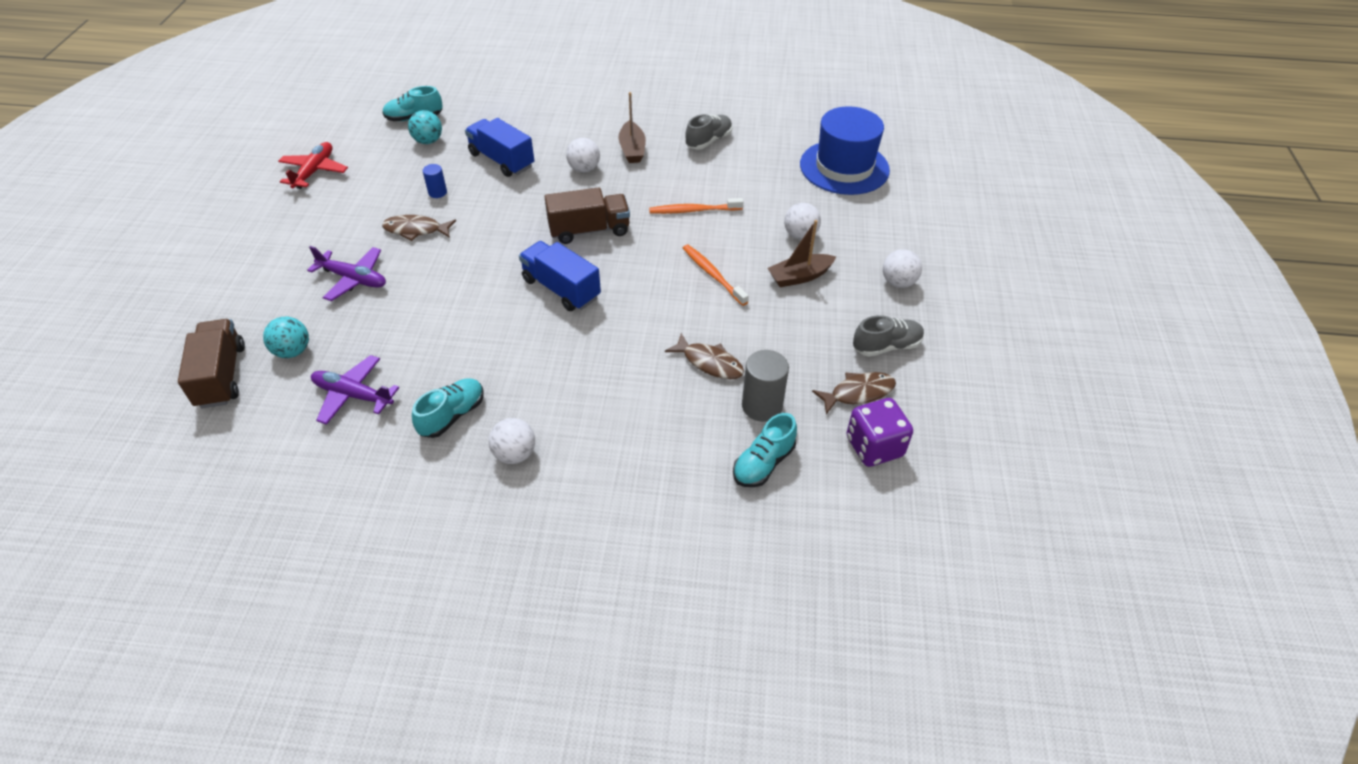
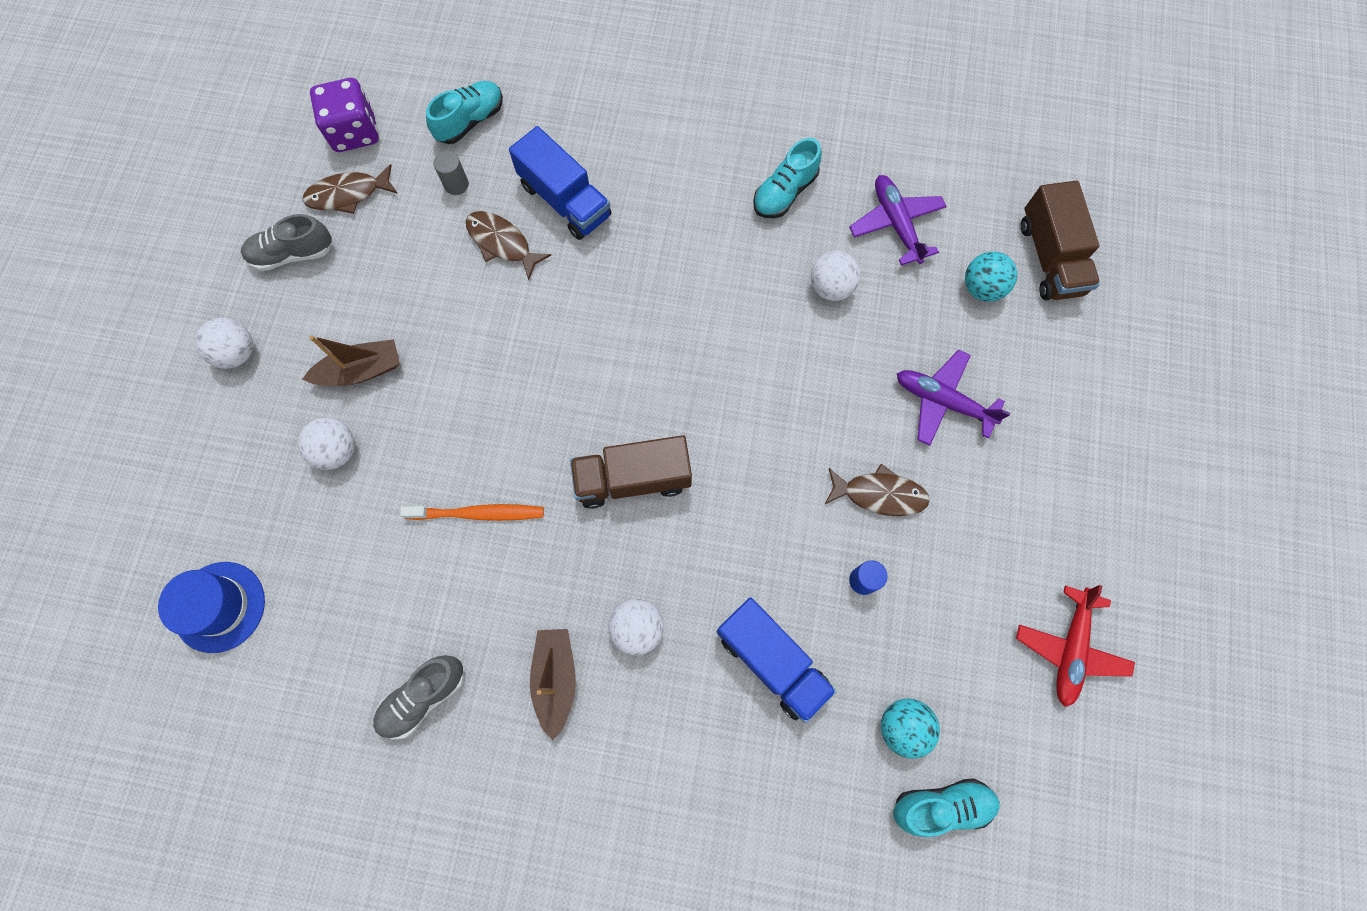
camera: 175 degrees left, 25 degrees up
(353, 395) = (896, 224): purple plane -> purple plane turned 135 degrees counterclockwise
(515, 454) = (716, 145): white ball -> white ball (831, 287)
(561, 289) = (672, 368): blue truck -> blue truck (565, 200)
(712, 274) = (474, 381): orange toothbrush -> none
(762, 406) = (456, 184): grey cylinder -> grey cylinder, size x0.57
(844, 167) = (219, 606): blue hat -> blue hat, size x0.63

